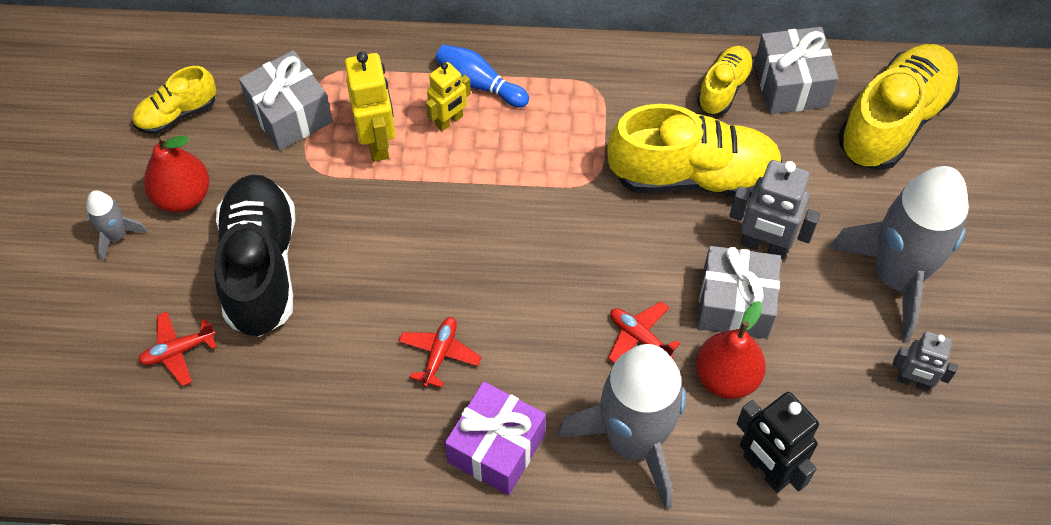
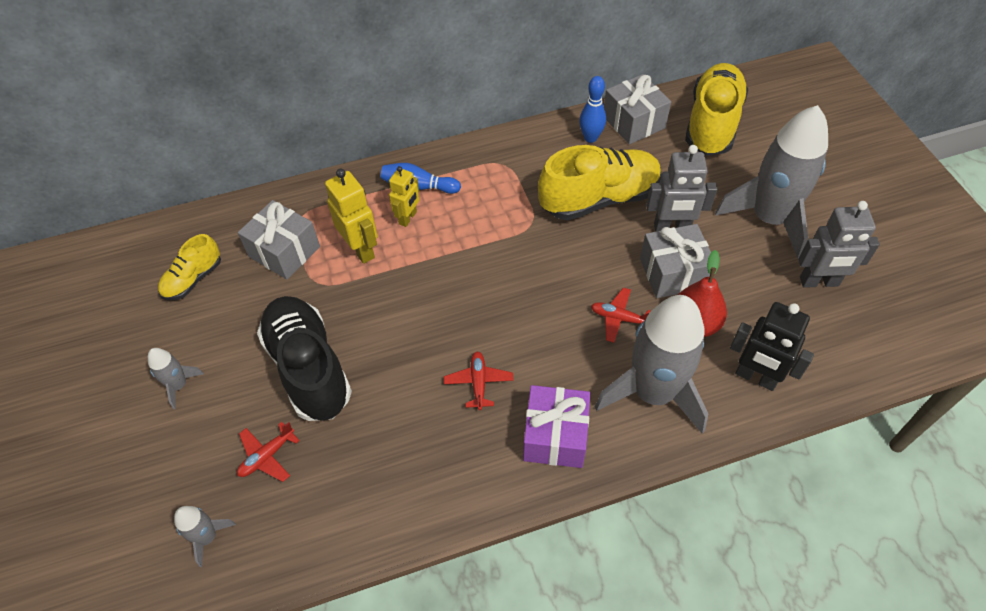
camera: 20 degrees left, 5 degrees down
(85, 415) = (207, 537): none -> grey rocket
(183, 196) = (222, 337): red pear -> none
(723, 88) = (590, 138): yellow shoe -> blue bowling pin
(913, 382) = (819, 282): grey robot -> grey robot, size x1.53

